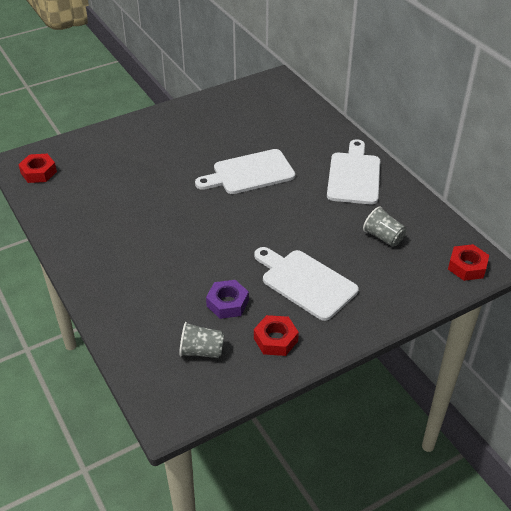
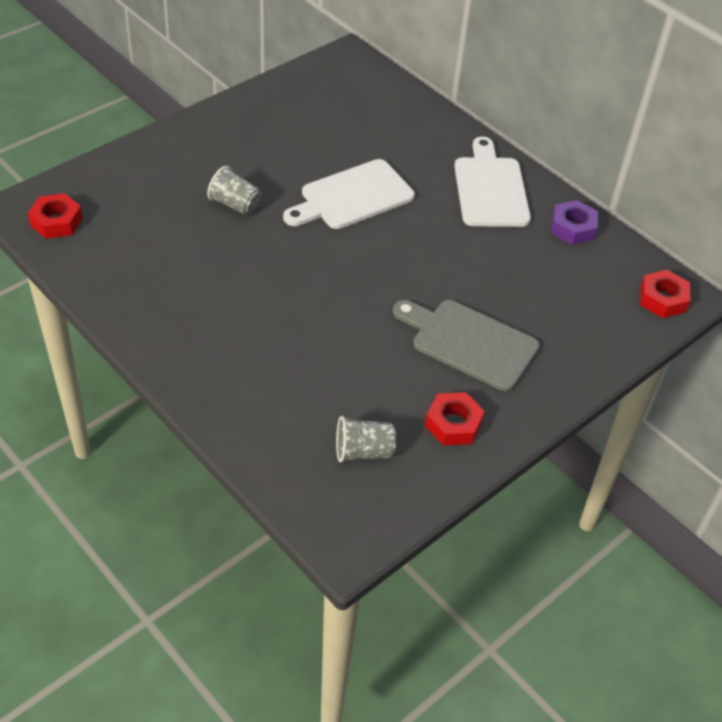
camera: 15 degrees left, 5 degrees up
(227, 303) = (377, 382): purple nut -> purple nut (573, 228)
(305, 282) = (469, 343): white cutting board -> grey cutting board
(383, 237) = (550, 270): grey cup -> grey cup (235, 205)

